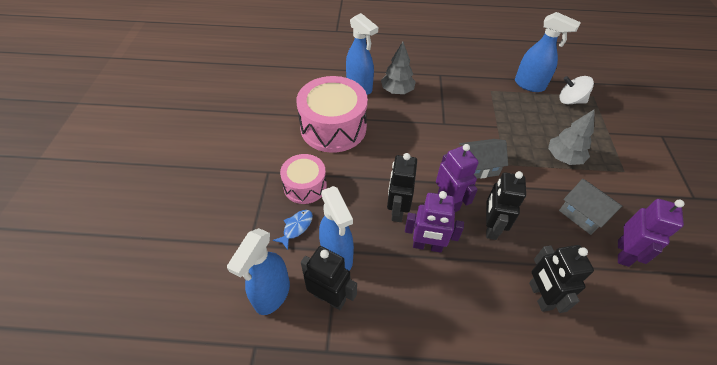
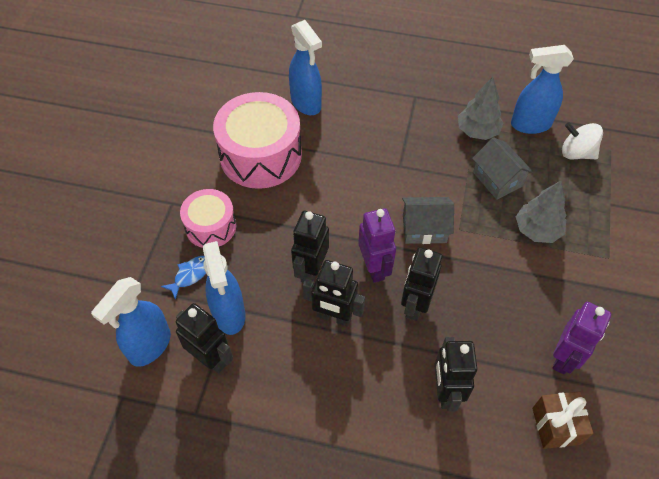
camera: 10 degrees right, 5 degrees up
(397, 91) = (353, 114): grey tree -> grey tree (477, 131)
(427, 246) = (334, 317): purple robot -> black robot
(529, 85) = (530, 124): blue spray bottle -> blue spray bottle turned 135 degrees clockwise
(582, 214) = (533, 305): grey house -> grey house (497, 179)
(640, 311) = (556, 426): none -> brown gift

